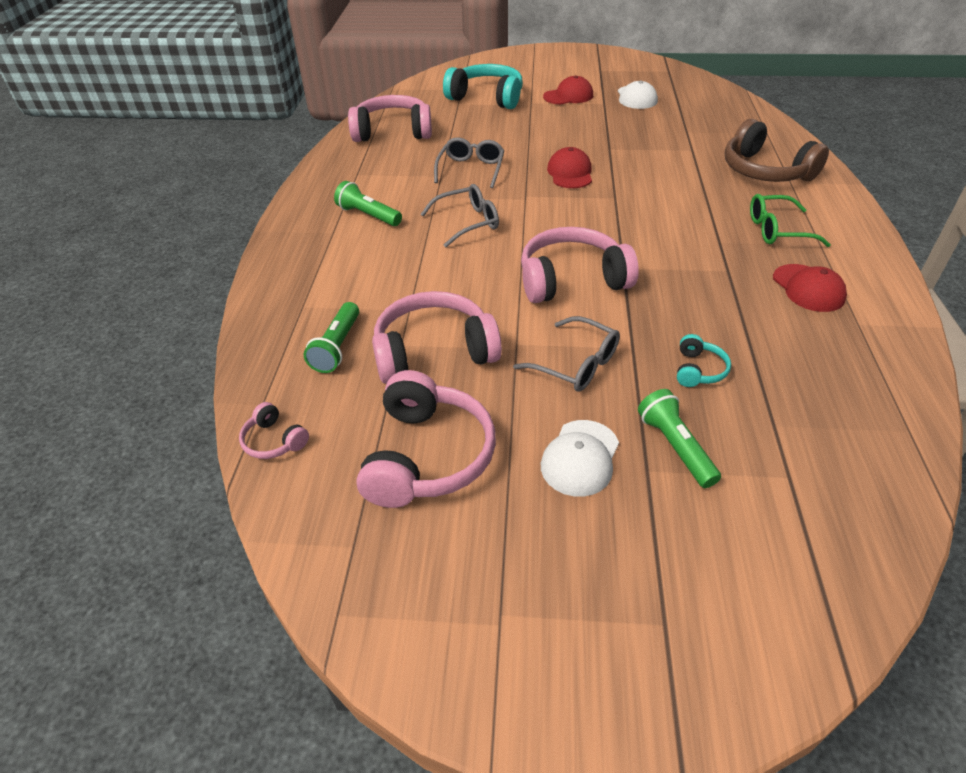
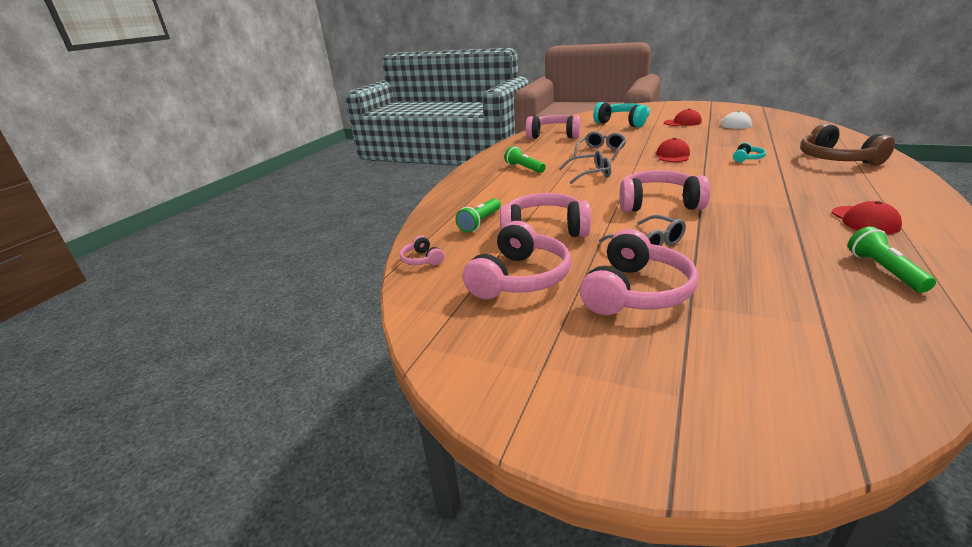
camera: 20 degrees right, 15 degrees down
(580, 458) = (636, 292): white cap -> pink headphones
(675, 447) = (719, 295): green flashlight -> green flashlight (884, 270)
(698, 370) = (751, 256): turquoise headphones -> turquoise headphones (747, 158)
(777, 230) = (841, 189): green glasses -> none

